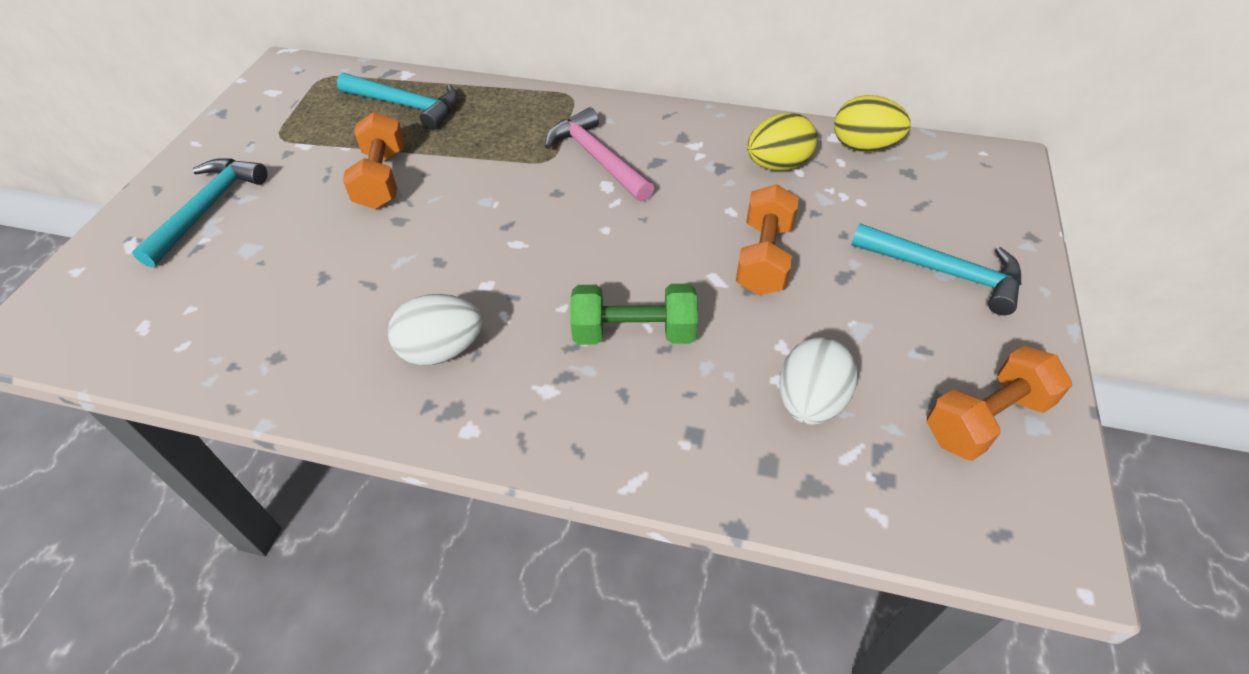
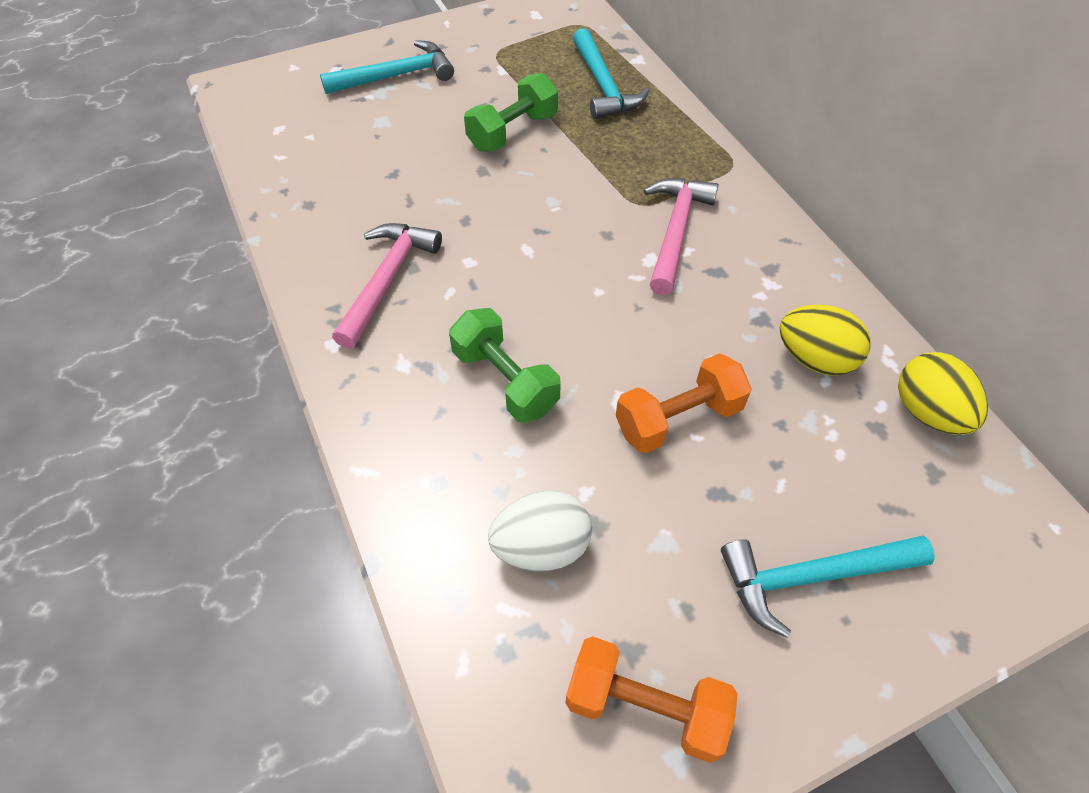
camera: 50 degrees right, 5 degrees up
(382, 179) = (512, 132): orange dumbbell -> green dumbbell
(442, 350) = (386, 281): white egg -> pink hammer
(943, 272) = (813, 577): turquoise hammer -> turquoise hammer turned 90 degrees clockwise

